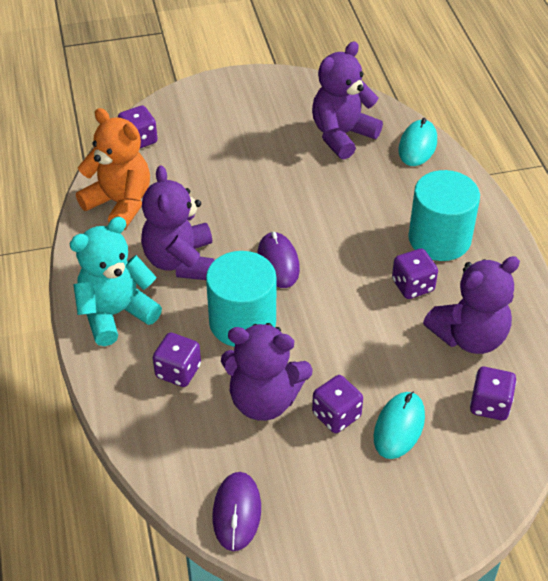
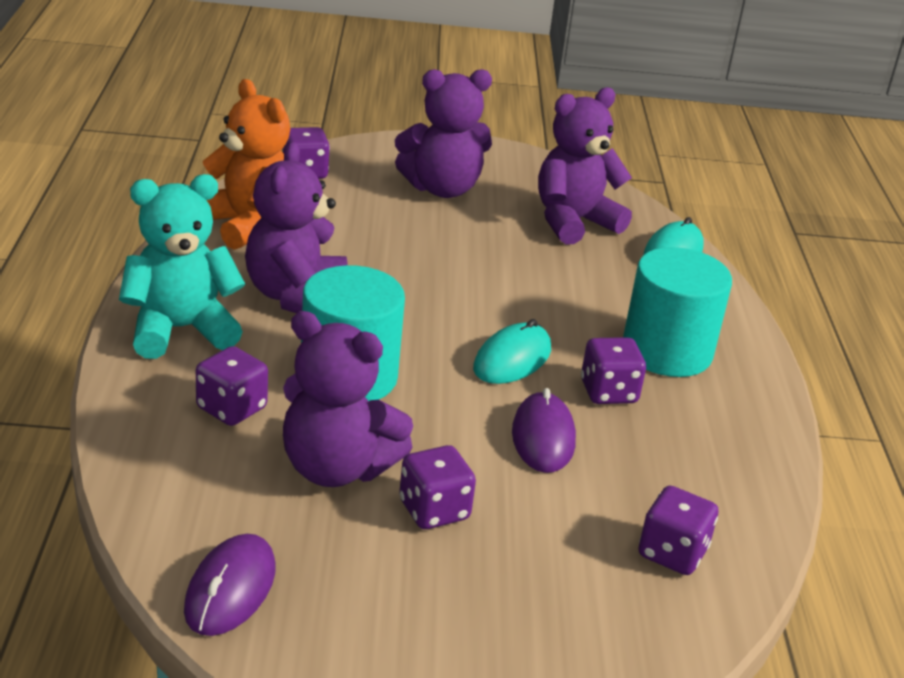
camera: 10 degrees right, 15 degrees down
(278, 262) = (428, 326): purple mouse -> purple mouse (543, 437)
(399, 427) = (522, 546): turquoise mouse -> turquoise mouse (512, 359)
(469, 336) = (670, 466): purple teddy bear -> purple teddy bear (442, 189)

